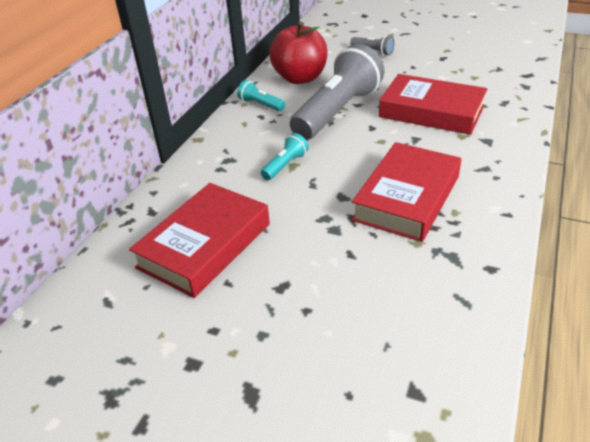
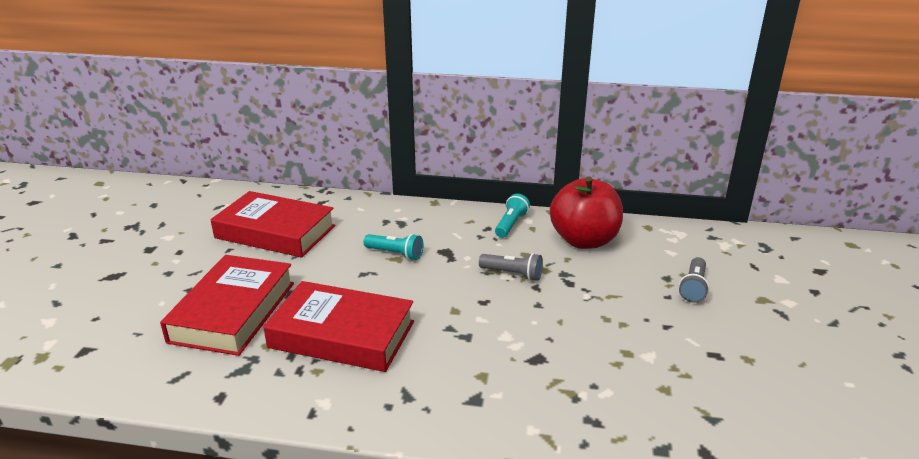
camera: 75 degrees right, 10 degrees down
(337, 111) = (512, 274): grey flashlight -> grey flashlight, size x0.43
(431, 111) = (538, 347): red book -> red book (233, 312)

